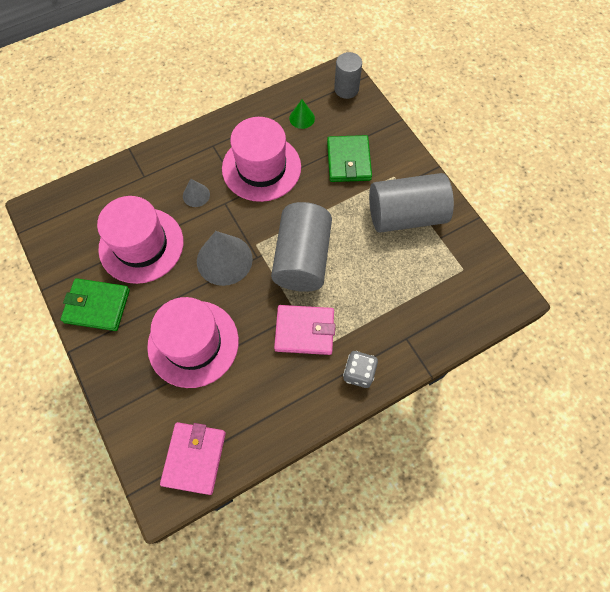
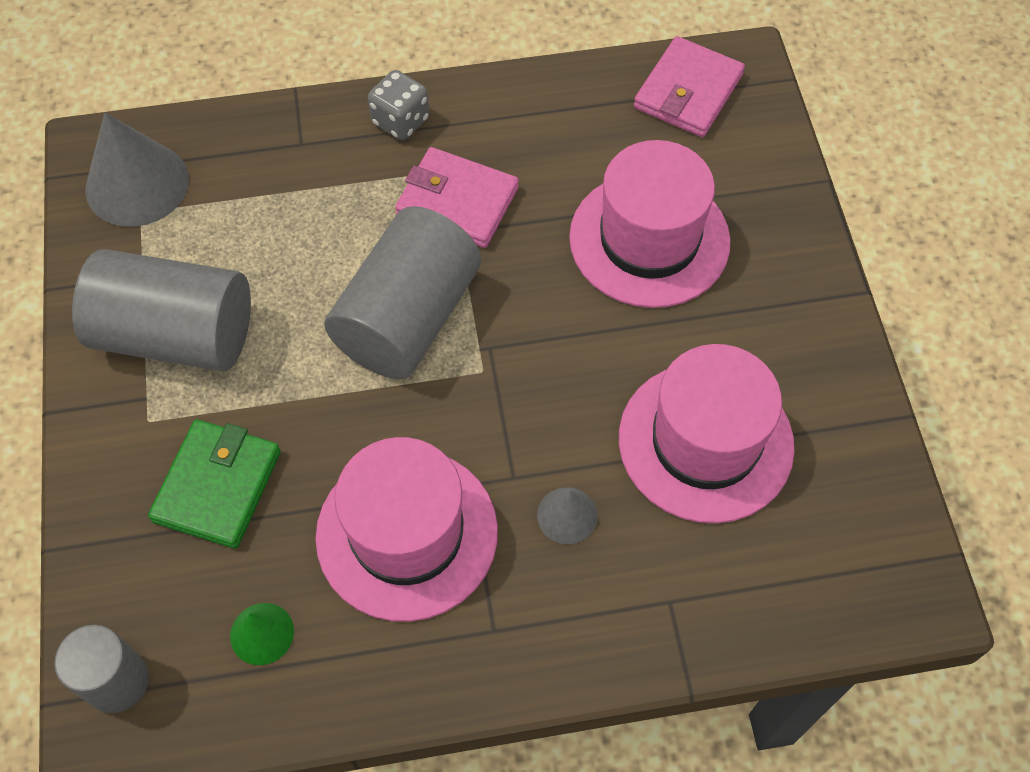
camera: 160 degrees left, 5 degrees down
(97, 306) = (808, 351): green wallet -> none
(224, 260) = (552, 361): grey cone -> grey cone (137, 184)

